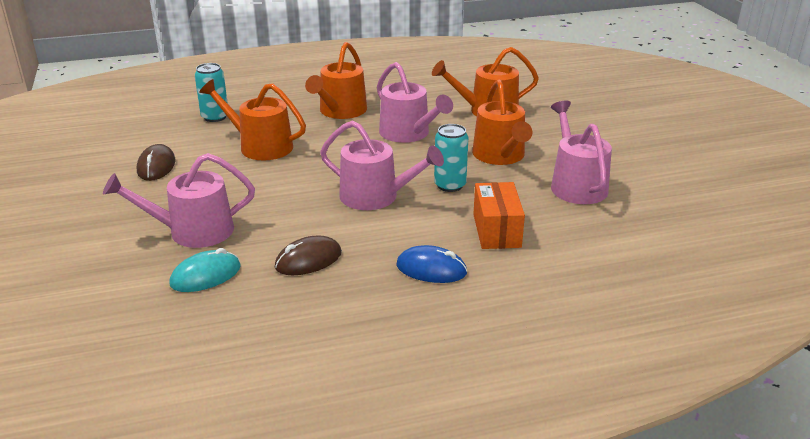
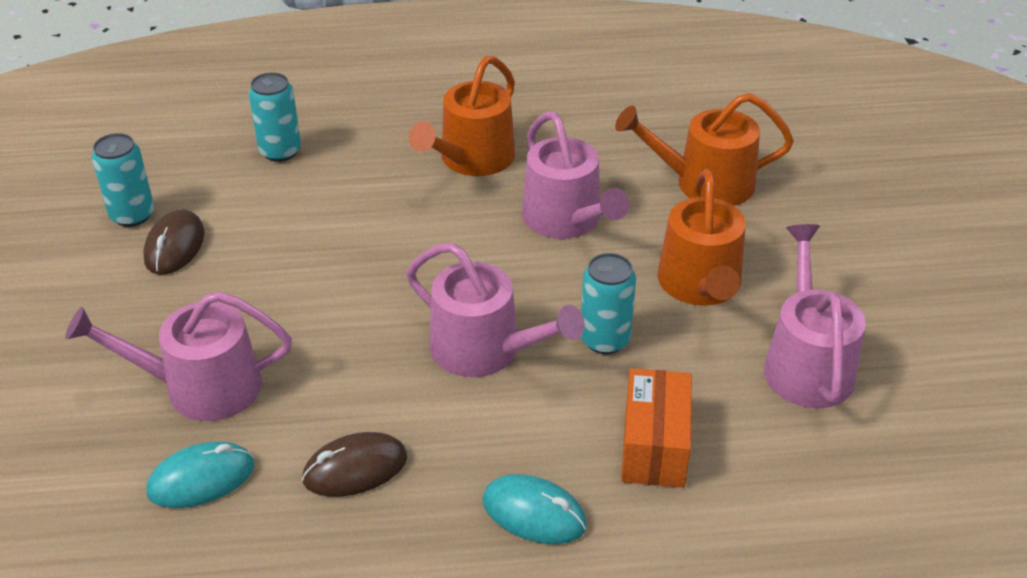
camera: 10 degrees right, 10 degrees up
(123, 154) = (132, 215): none -> turquoise can
(260, 146) = (334, 221): orange watering can -> none
(431, 269) = (534, 513): blue mouse -> turquoise mouse

